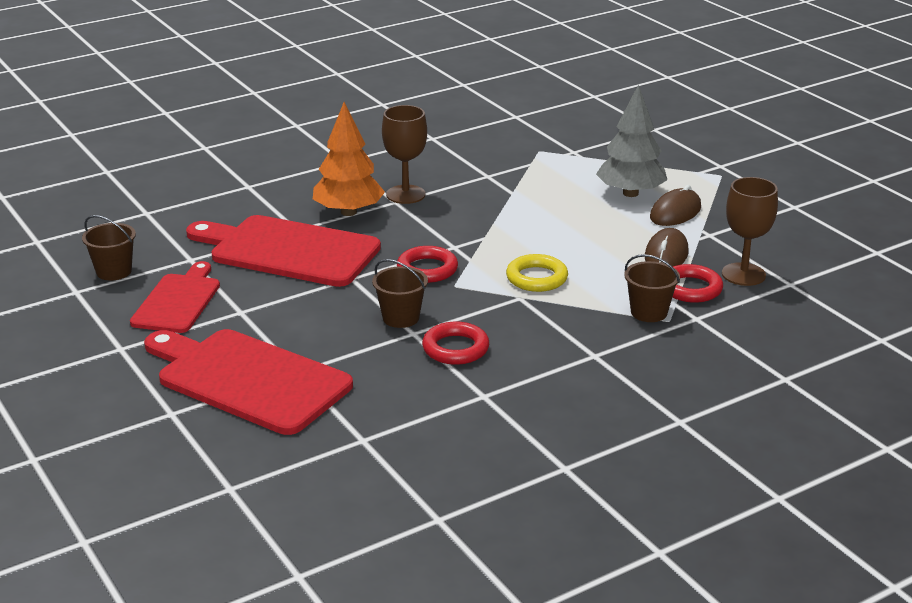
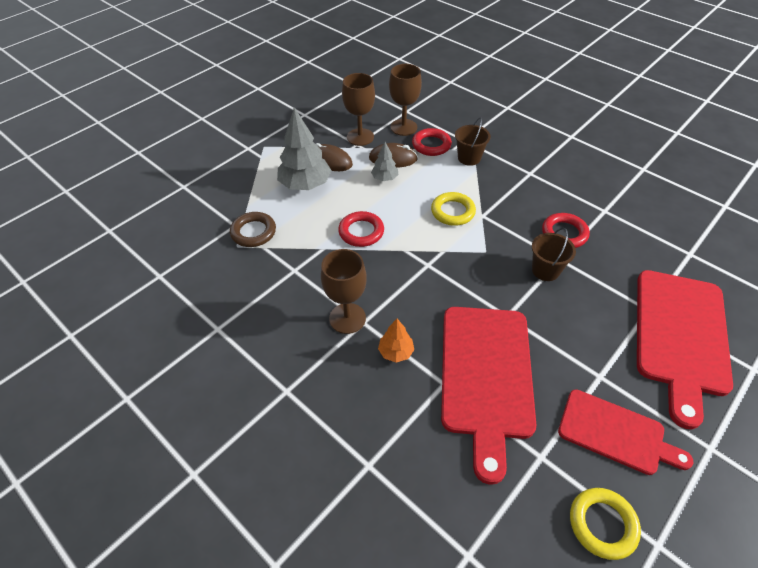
camera: 105 degrees left, 20 degrees up
(114, 271) = (602, 524): brown bucket -> yellow ring
(178, 301) = (615, 433): red cutting board -> red cutting board turned 150 degrees counterclockwise
(348, 212) = (396, 352): orange tree -> orange tree, size x0.52
(427, 269) = (470, 272): red ring -> red ring (361, 232)
(557, 160) = (253, 232): none -> brown ring
(624, 243) = (385, 178): none -> grey tree
(726, 239) = (360, 137): none -> brown goblet

